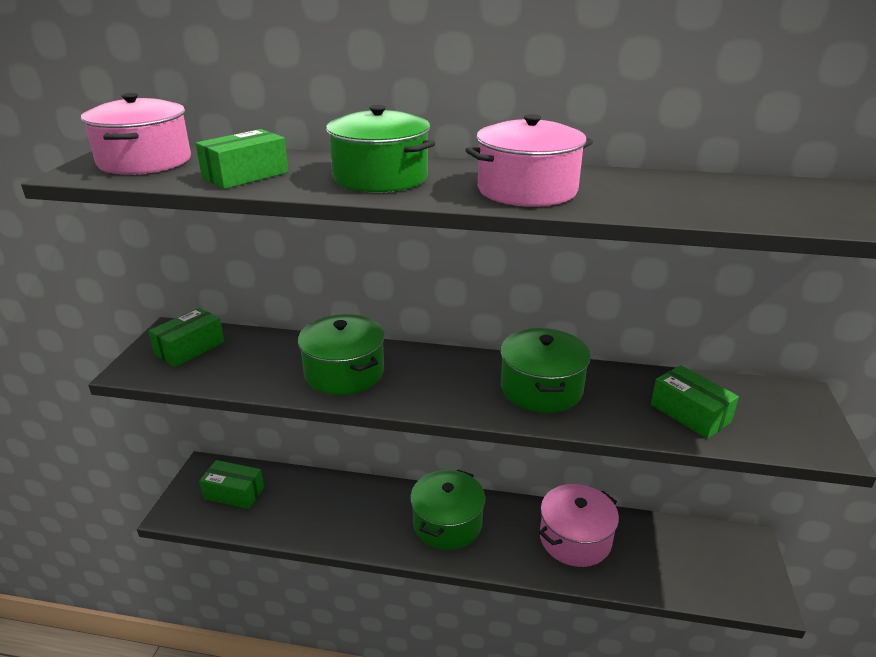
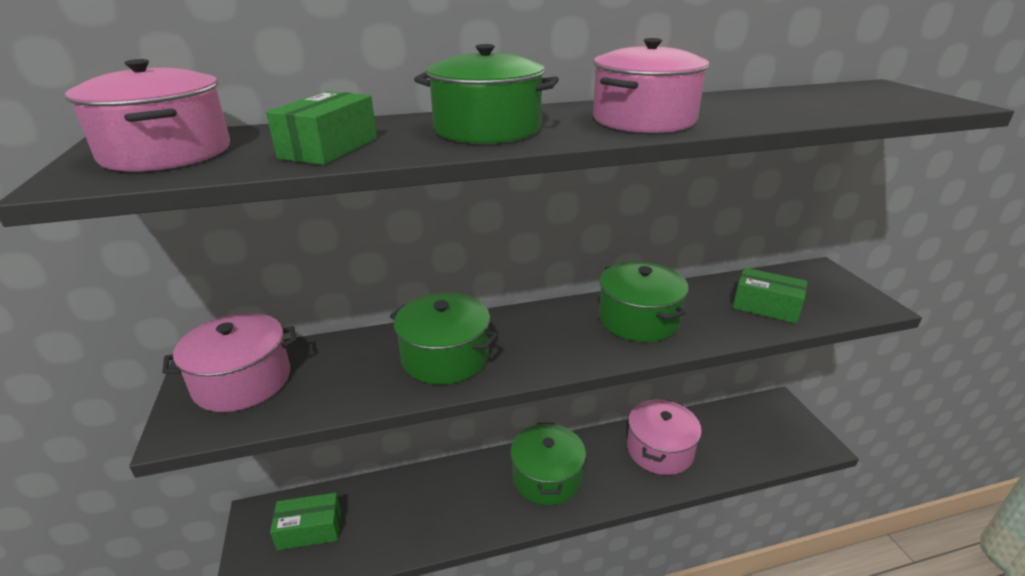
camera: 25 degrees left, 0 degrees up
(190, 348) = (242, 381): green box -> pink pot

